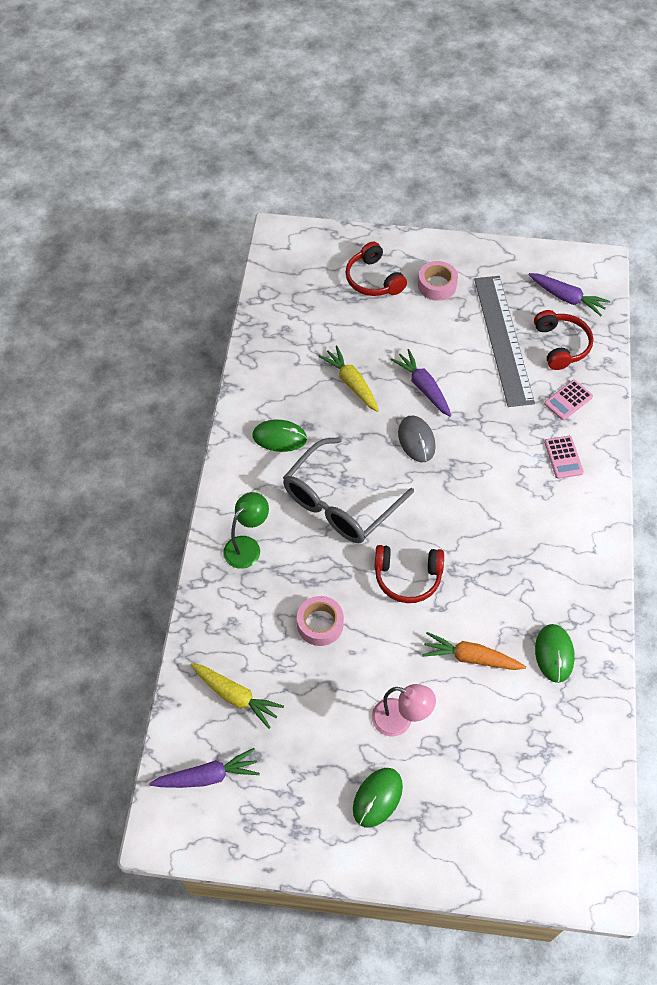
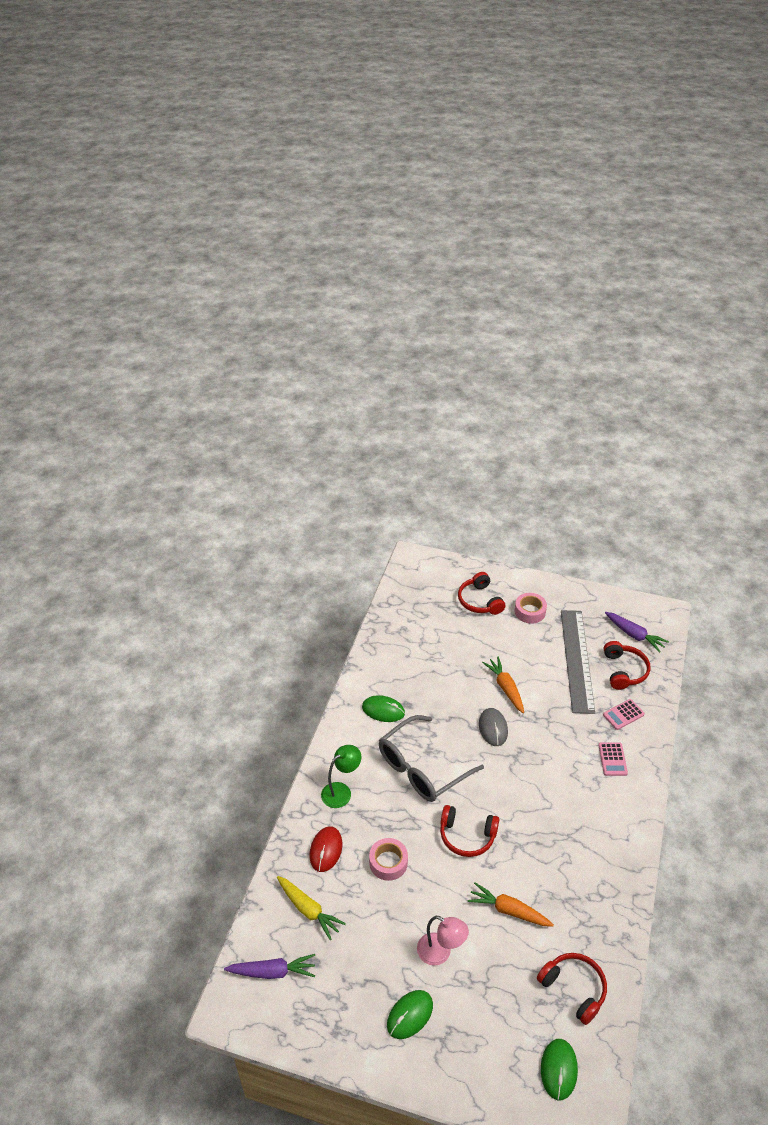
camera: 10 degrees right, 15 degrees down
(242, 621) = (326, 850): none -> red mouse
(351, 383) = (448, 677): yellow carrot -> none
(423, 387) = (505, 688): purple carrot -> orange carrot
(554, 654) = (580, 919): green mouse -> green mouse (559, 1070)
(558, 735) = (573, 989): none -> red headphones

